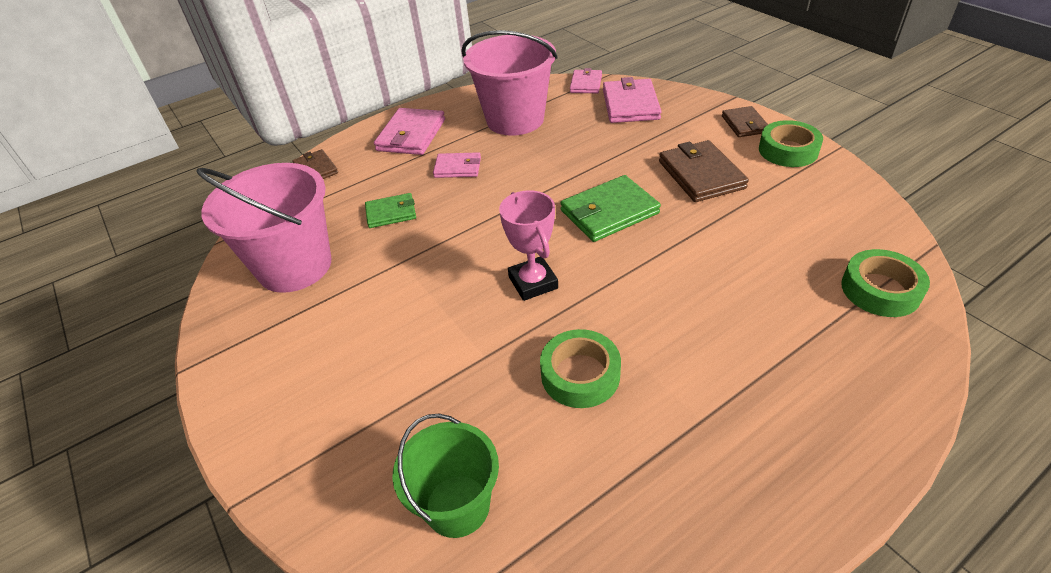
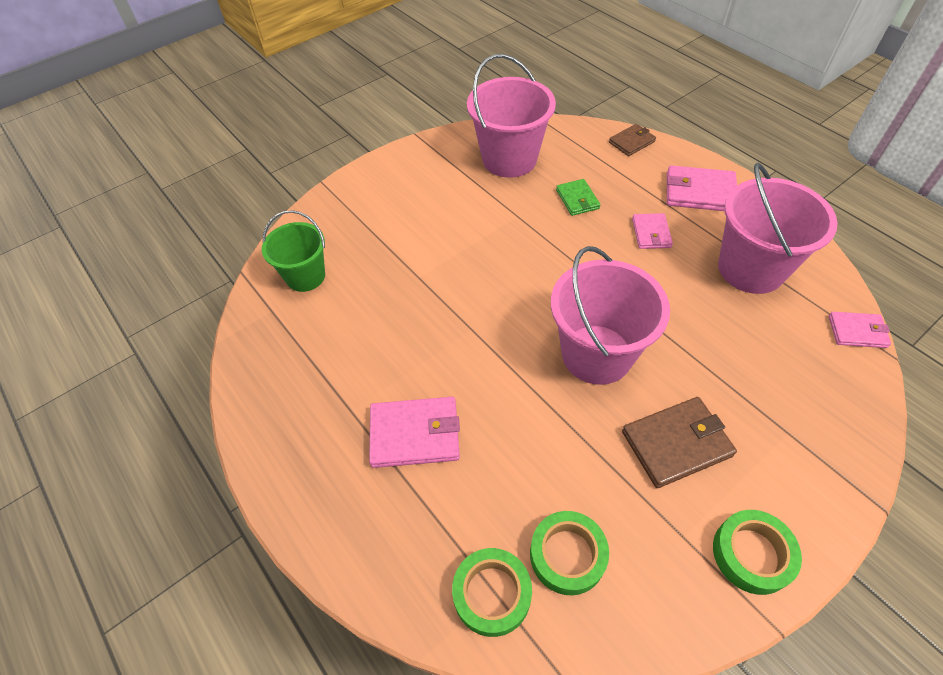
camera: 85 degrees right, 10 degrees up
(533, 282) = (495, 300): pink trophy -> none
(580, 374) = (398, 334): green tape -> green tape (567, 555)
(609, 212) = (596, 354): green wallet -> pink bucket
(630, 104) = (819, 379): pink wallet -> pink wallet (415, 434)
(744, 124) = (806, 509): brown wallet -> none

